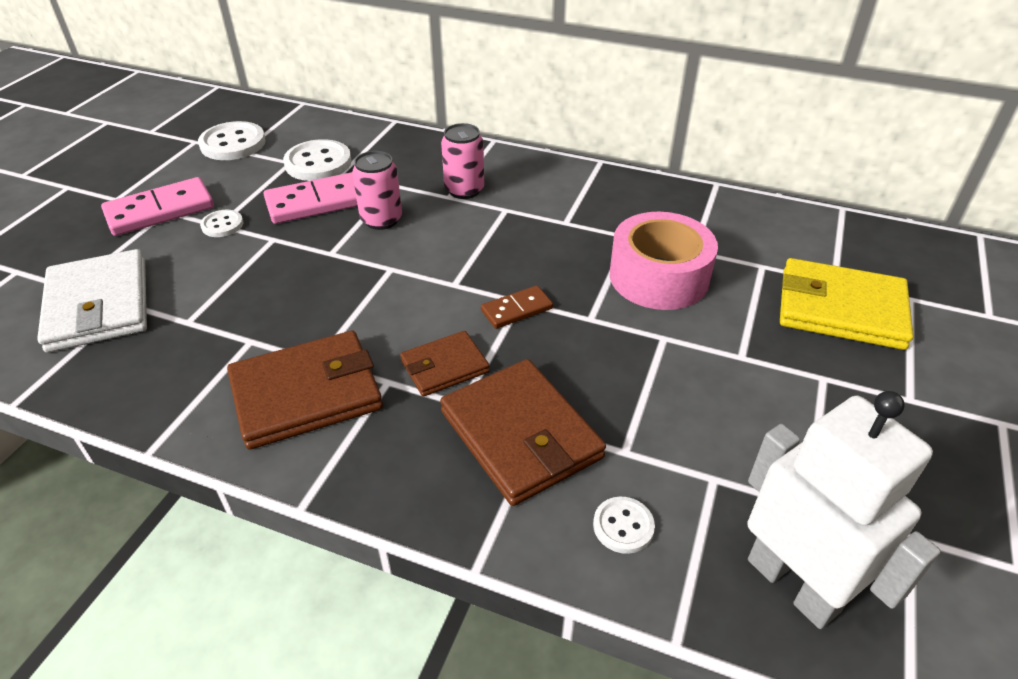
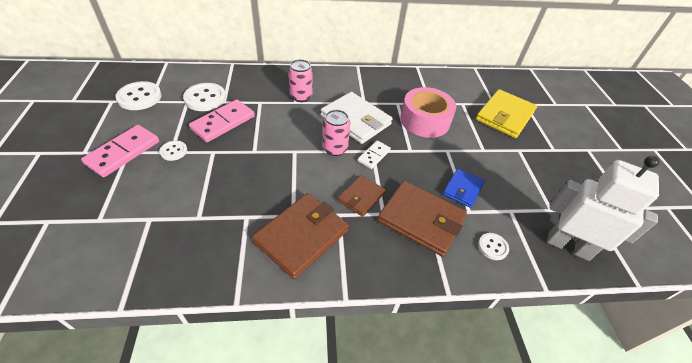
camera: 30 degrees left, 5 degrees up
(98, 305) = (129, 226): white wallet -> white wallet (356, 120)
(381, 220) = (268, 124): pink can -> pink can (335, 149)
(517, 310) = (374, 156): brown domino -> white domino
(642, 410) = (462, 189): none -> blue wallet
(840, 308) = (504, 116): yellow wallet -> yellow wallet turned 45 degrees counterclockwise

